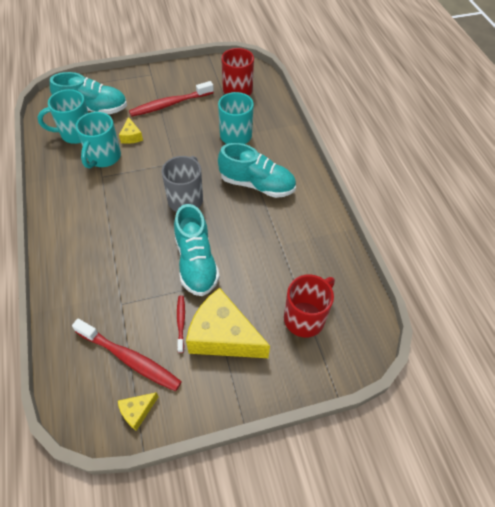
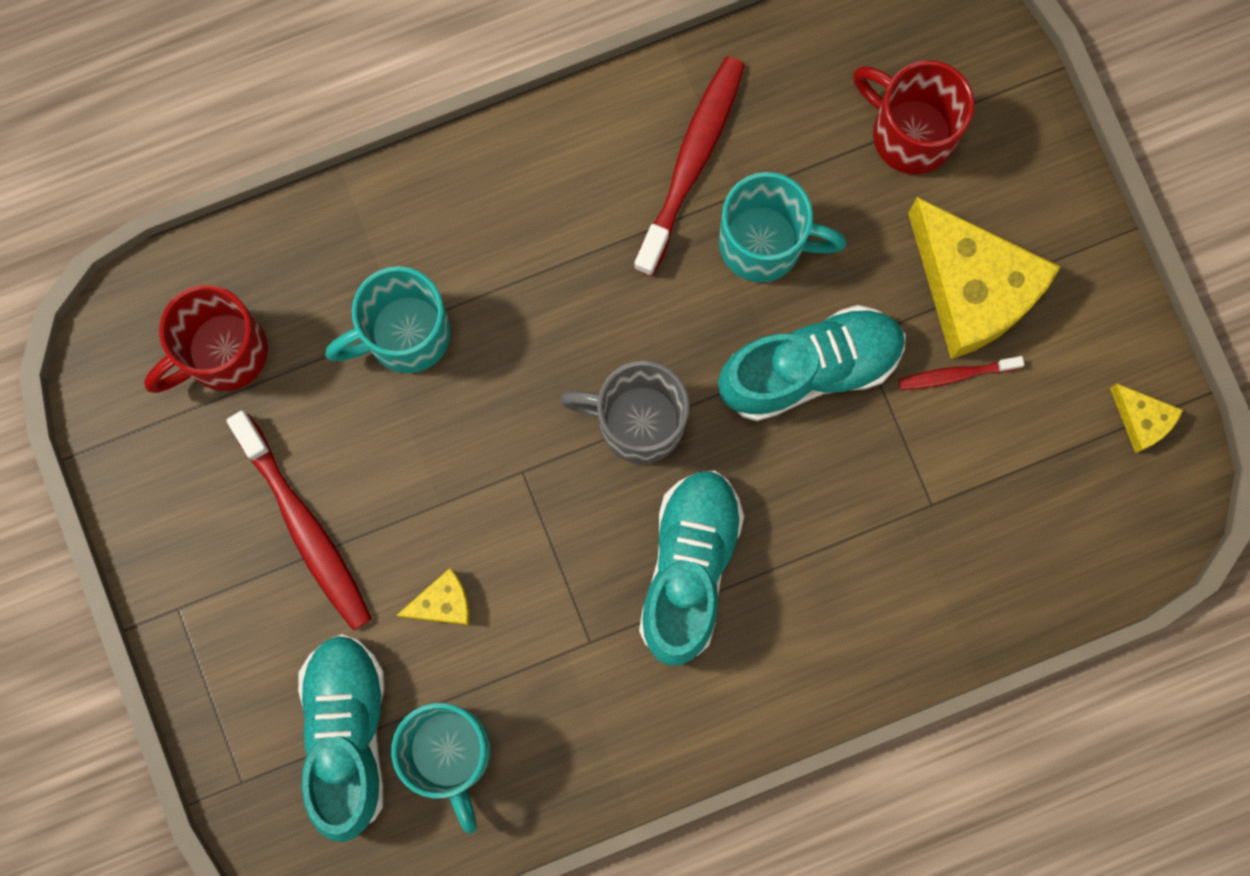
camera: 95 degrees left, 25 degrees up
(103, 158) = (527, 655): turquoise mug -> turquoise mug (765, 243)
(130, 359) = (1046, 457): red toothbrush -> red toothbrush (692, 161)
(223, 336) = (972, 288): yellow cheese -> yellow cheese turned 60 degrees counterclockwise
(257, 184) = (570, 262): turquoise shoe -> turquoise shoe (689, 568)

